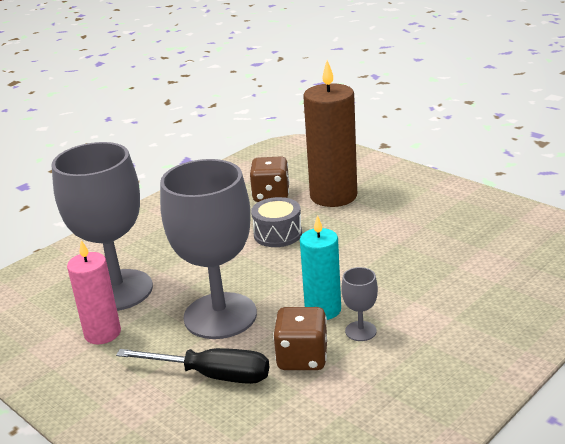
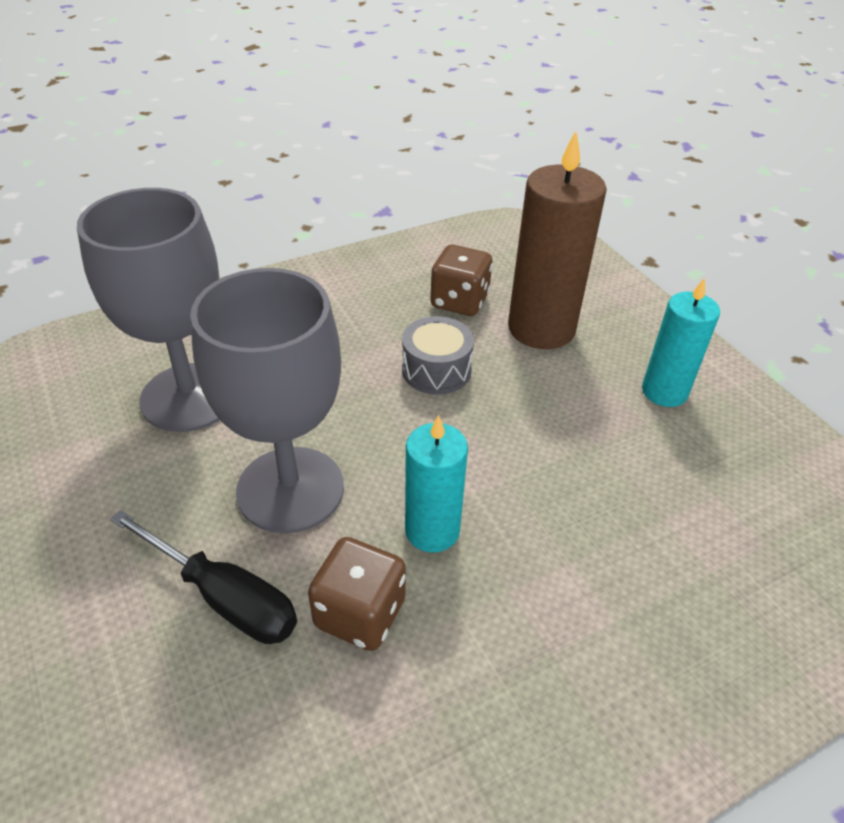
camera: 15 degrees right, 15 degrees up
(102, 333) = (131, 464): pink candle -> none
(360, 331) = (466, 593): grey goblet -> none
(427, 208) = (664, 391): none -> turquoise candle

